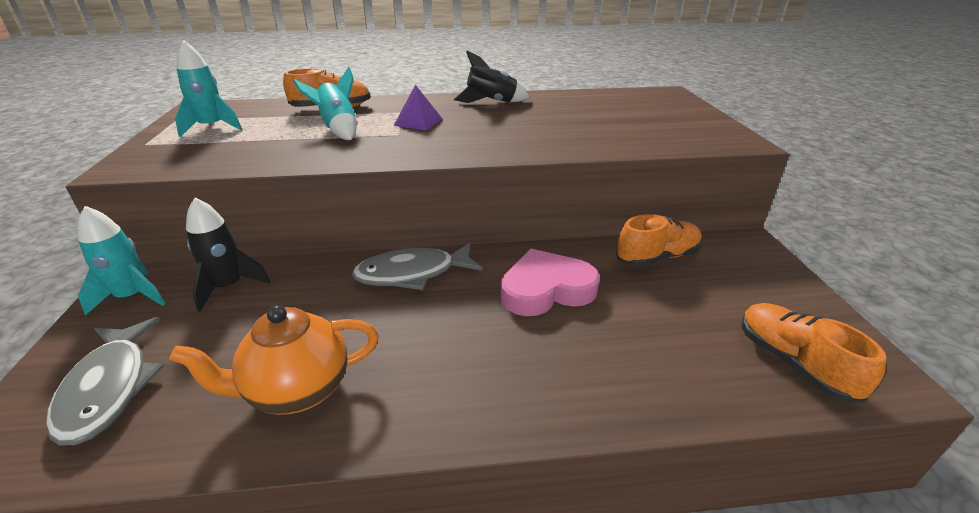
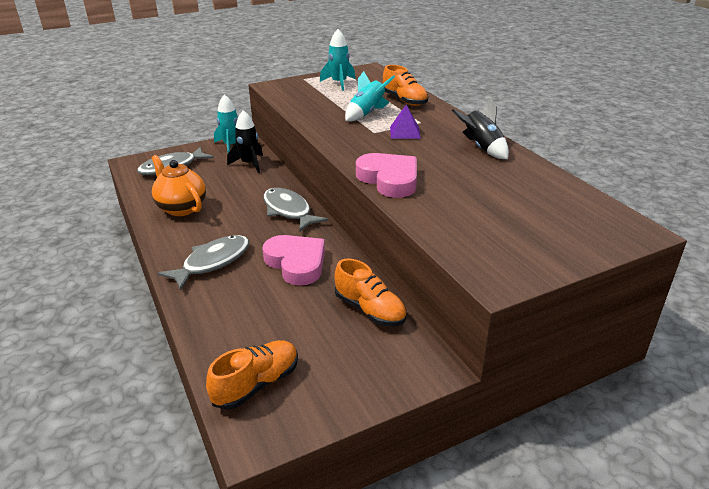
camera: 70 degrees right, 0 degrees up
(506, 369) = (212, 262): none -> grey fish
(528, 147) = (389, 179): none -> pink heart

